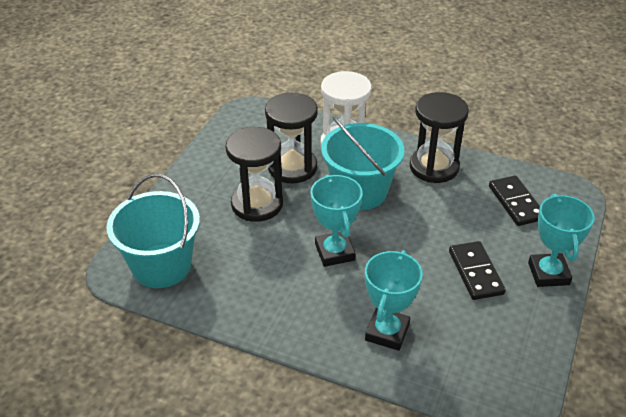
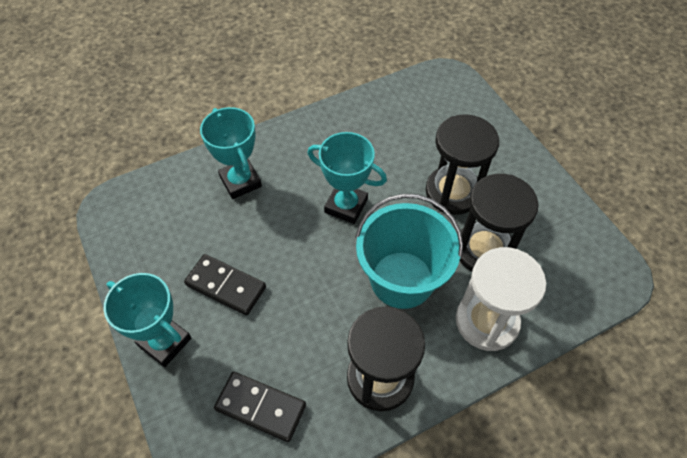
camera: 130 degrees right, 15 degrees up
(161, 266) = (432, 99): turquoise bucket -> none

